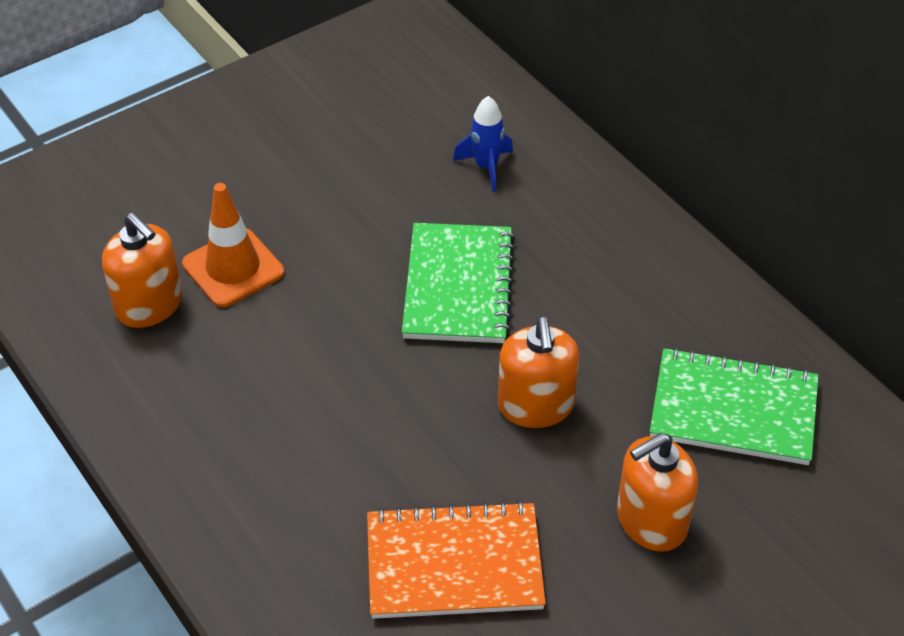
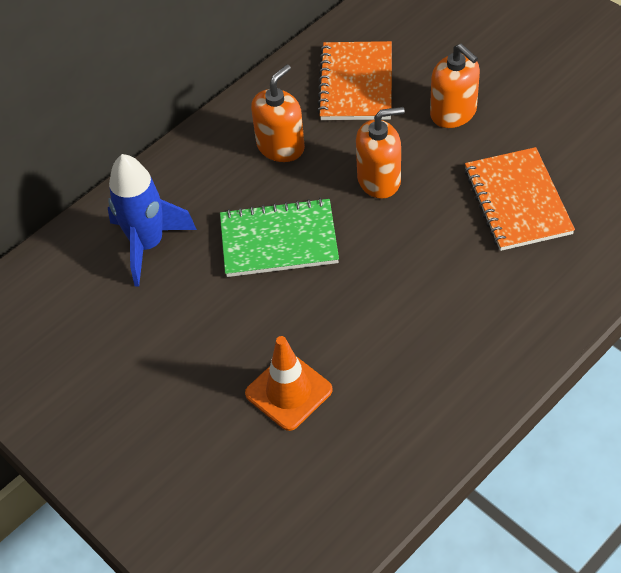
camera: 95 degrees left, 5 degrees up
(149, 305) = (341, 441): orange soap dispenser -> orange soap dispenser (280, 146)
(486, 167) = (148, 245): blue rocket -> blue rocket, size x1.78
(733, 410) = (356, 83): green notebook -> orange notebook

